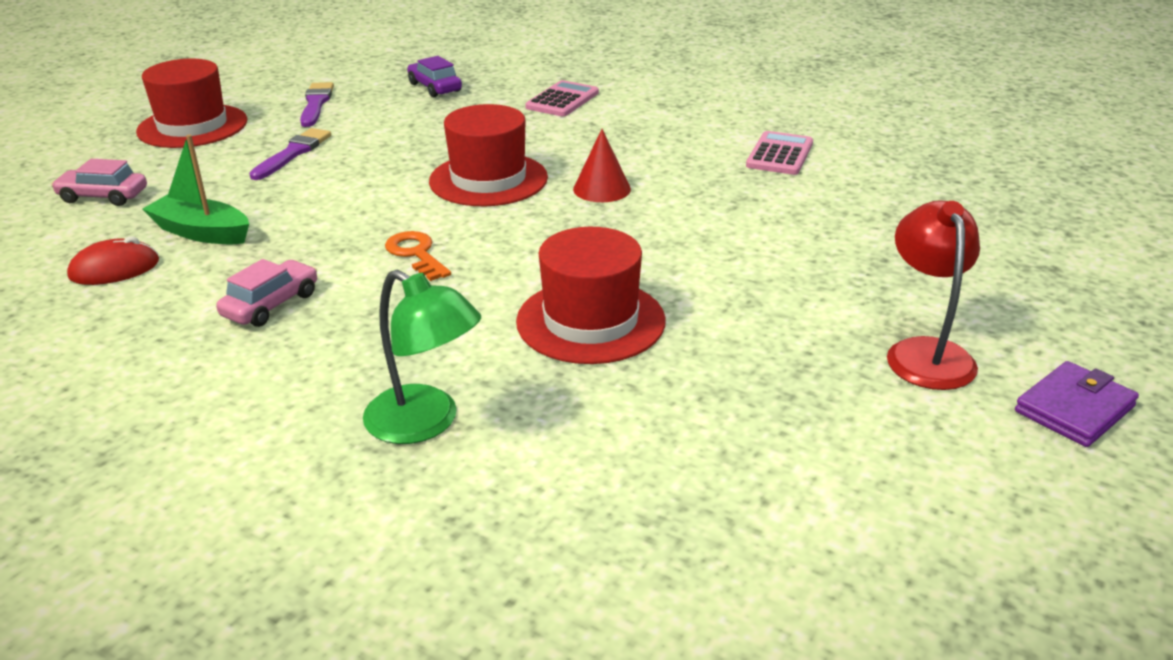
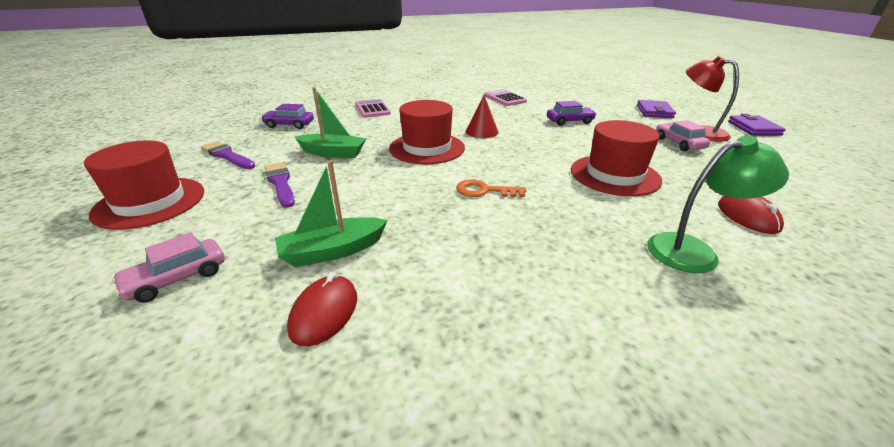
camera: 50 degrees left, 0 degrees up
(271, 305) = (487, 257): pink car -> pink car (678, 143)
(396, 141) = (333, 153): none -> green boat
(587, 451) = (748, 216): none -> red mouse
(764, 232) = (569, 121): none -> purple car
(973, 288) = (654, 112): none -> purple wallet

